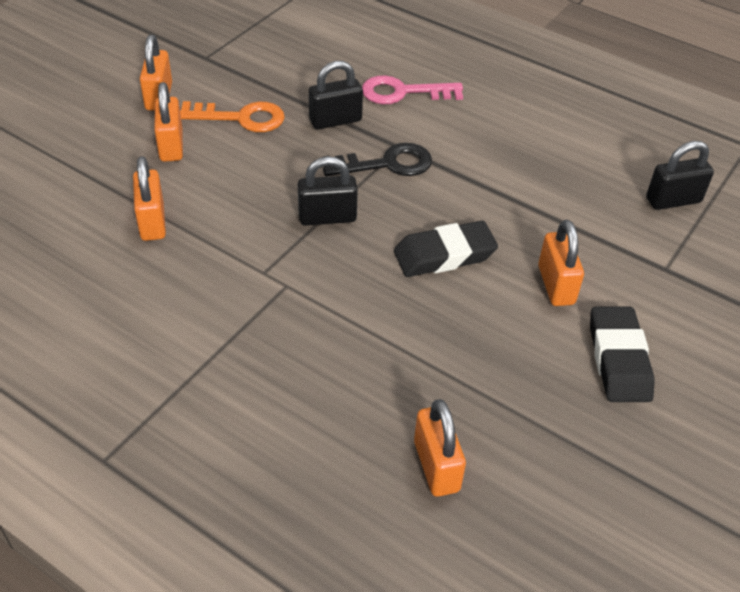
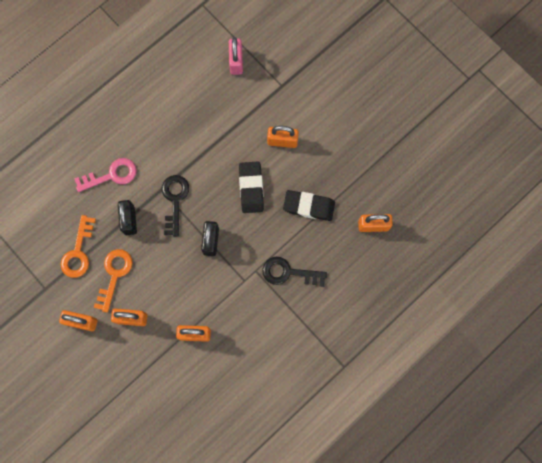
camera: 75 degrees left, 30 degrees up
(269, 78) = (78, 252): none -> orange key
(293, 333) = (288, 272): none -> black key
(403, 92) = (111, 175): pink key -> pink key turned 120 degrees counterclockwise
(618, 359) = (332, 130): black eraser -> black eraser (309, 206)
(673, 200) = (236, 61): black padlock -> pink padlock

